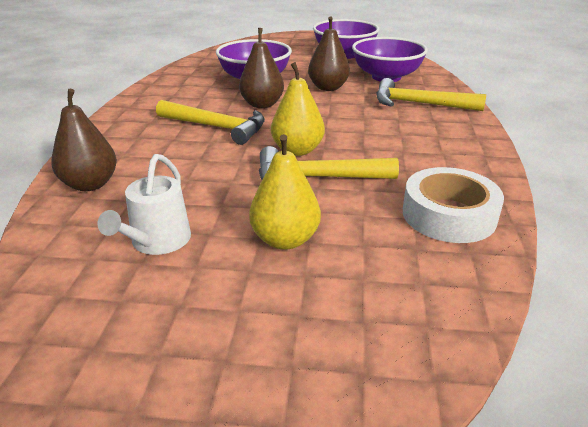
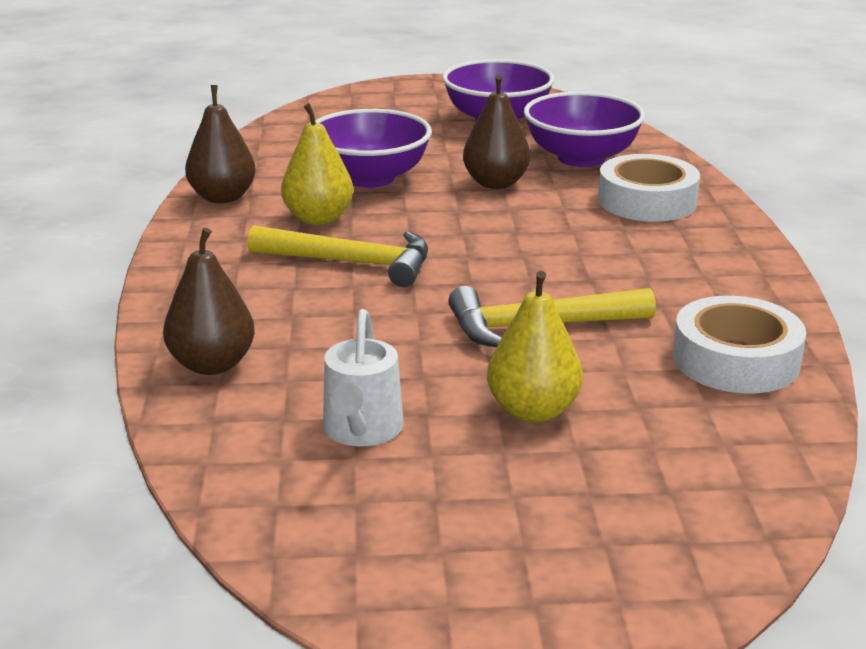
camera: 10 degrees left, 5 degrees down
(262, 104) = (404, 220): brown pear -> brown pear (223, 197)
(297, 150) = (493, 289): yellow pear -> yellow pear (318, 218)
(419, 104) = (647, 201): yellow hammer -> white tape

